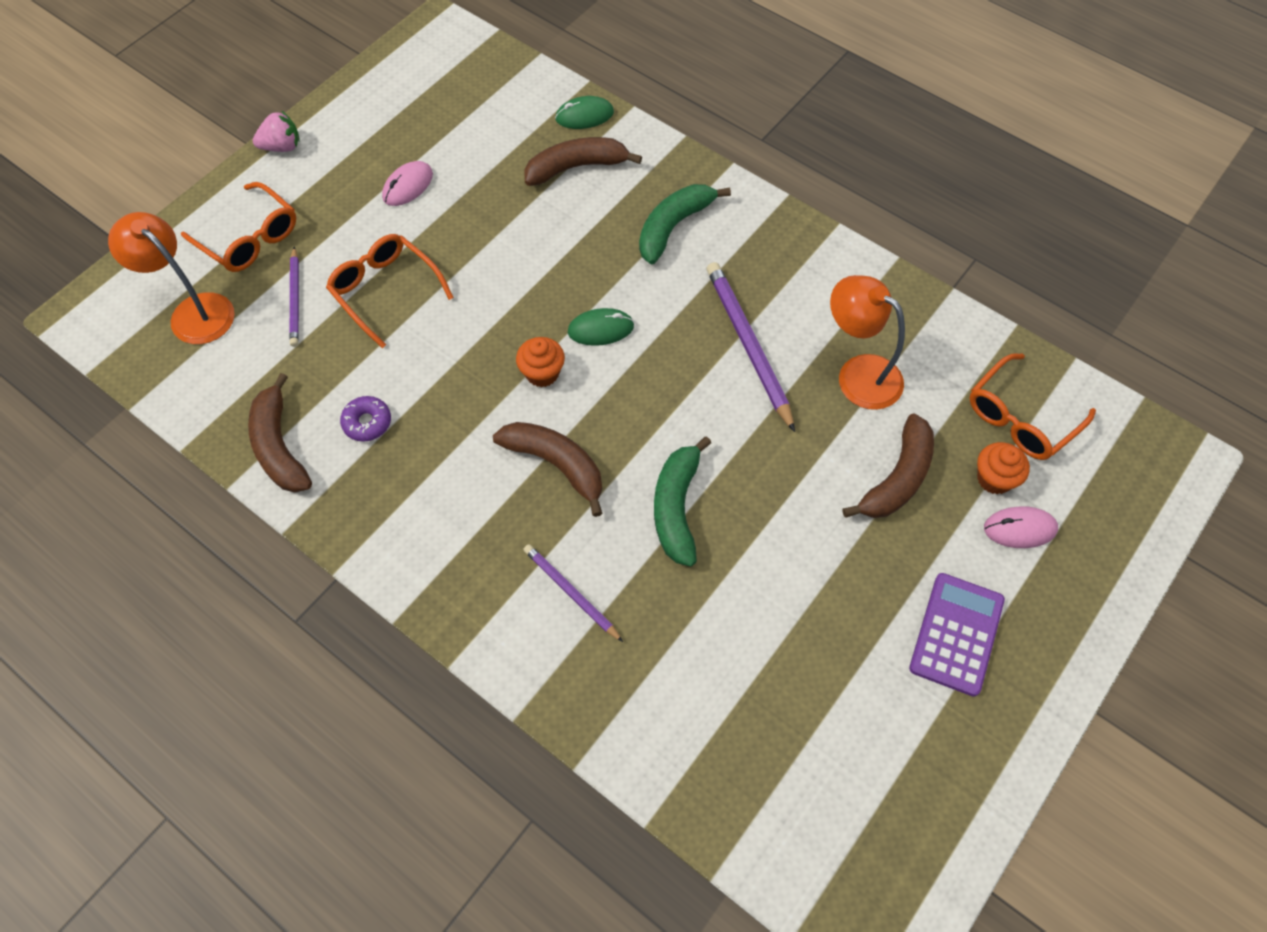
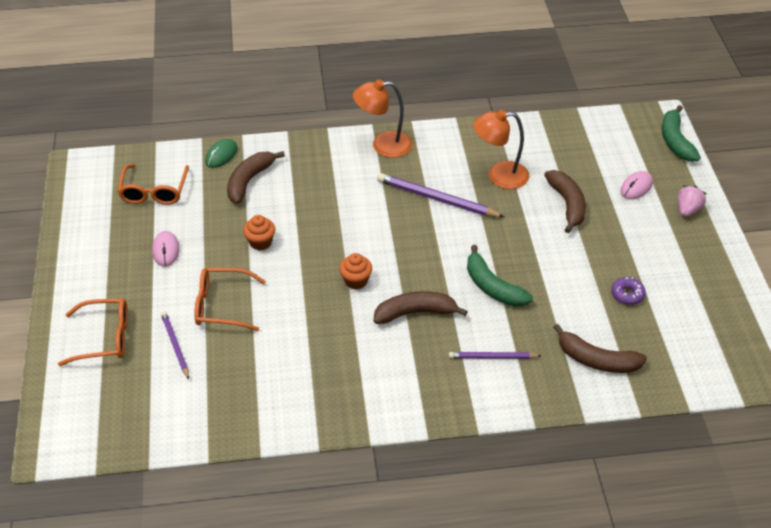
camera: 45 degrees left, 15 degrees down
(193, 311) = (120, 395): orange lamp -> orange lamp (383, 145)
(279, 446) = (263, 415): brown banana -> brown banana (596, 360)
(282, 147) = (60, 282): pink strawberry -> pink strawberry (687, 210)
(295, 299) = (175, 345): purple pencil -> purple pencil turned 150 degrees counterclockwise
(367, 422) = (296, 368): purple donut -> purple donut (627, 294)
(600, 329) = (359, 242): green mouse -> none
(673, 227) = (335, 174): green banana -> green banana (675, 141)
(956, 634) = (662, 244): purple calculator -> none
(994, 479) = (604, 176): orange cupcake -> orange cupcake (260, 242)
(1021, 418) = (585, 145): orange glasses -> orange glasses (154, 191)

